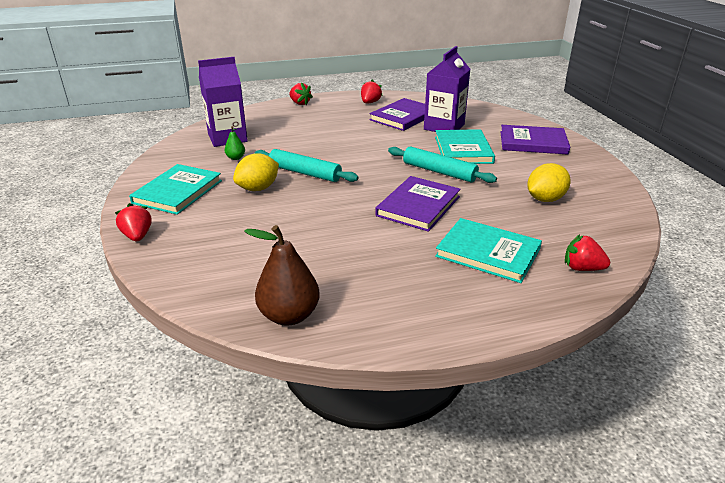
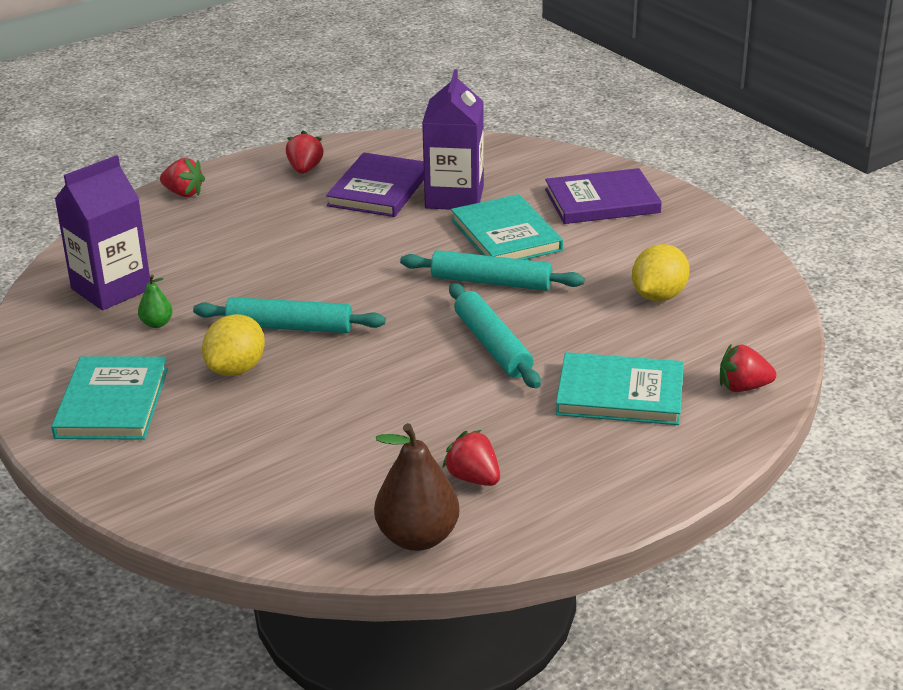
camera: 20 degrees left, 0 degrees up
(137, 236) = (114, 486): red strawberry -> red strawberry (473, 478)
(418, 206) = (492, 345): purple book -> turquoise rolling pin

